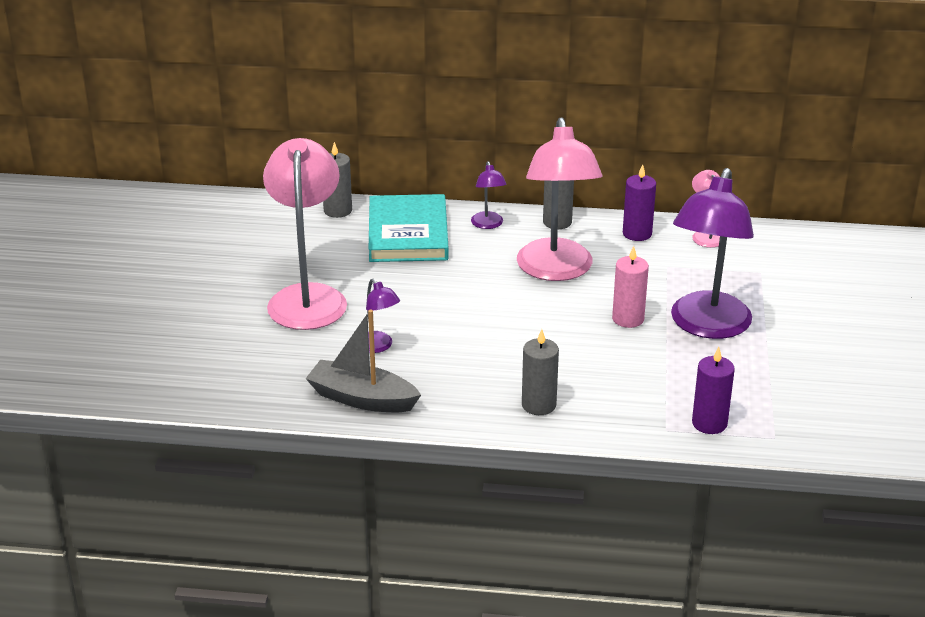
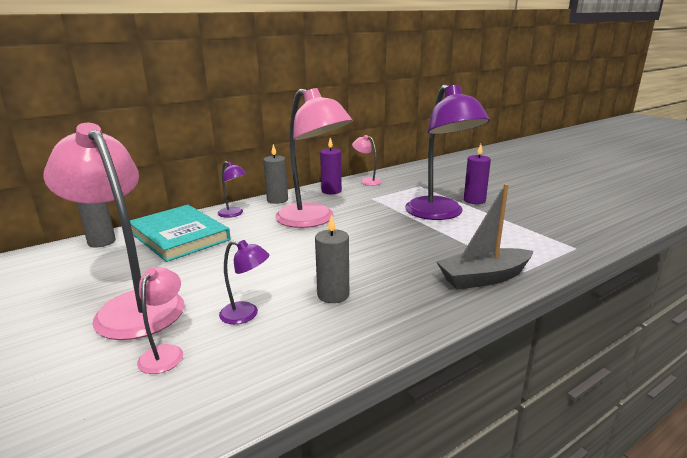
camera: 40 degrees left, 10 degrees down
(297, 349) = (165, 353): none -> pink lamp
(362, 398) = (286, 365): grey boat -> grey boat (483, 278)
(538, 405) = (429, 295): grey candle -> grey candle (333, 295)
(628, 319) = (394, 226): pink candle -> none
(709, 423) = (536, 256): purple candle -> purple candle (474, 200)

